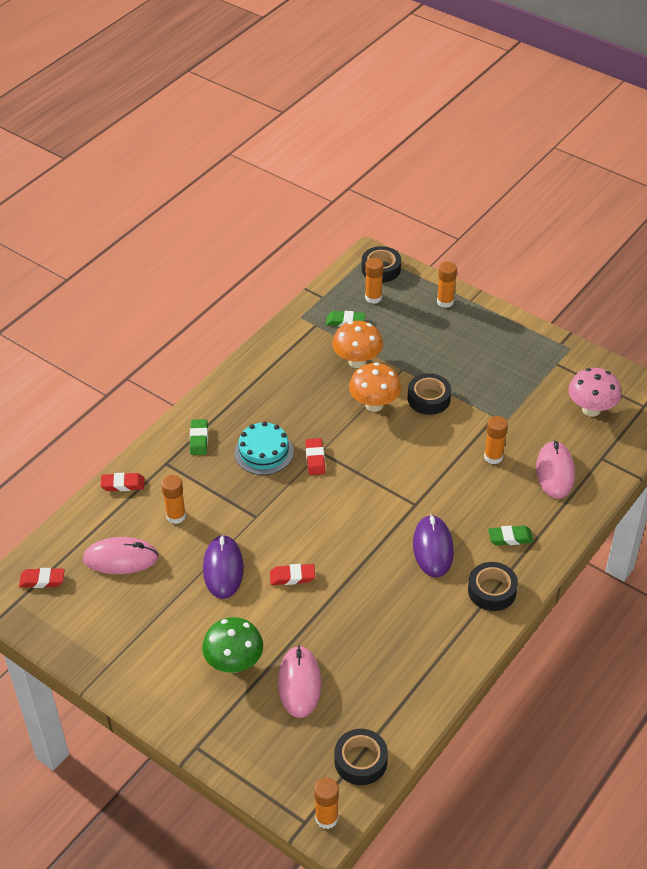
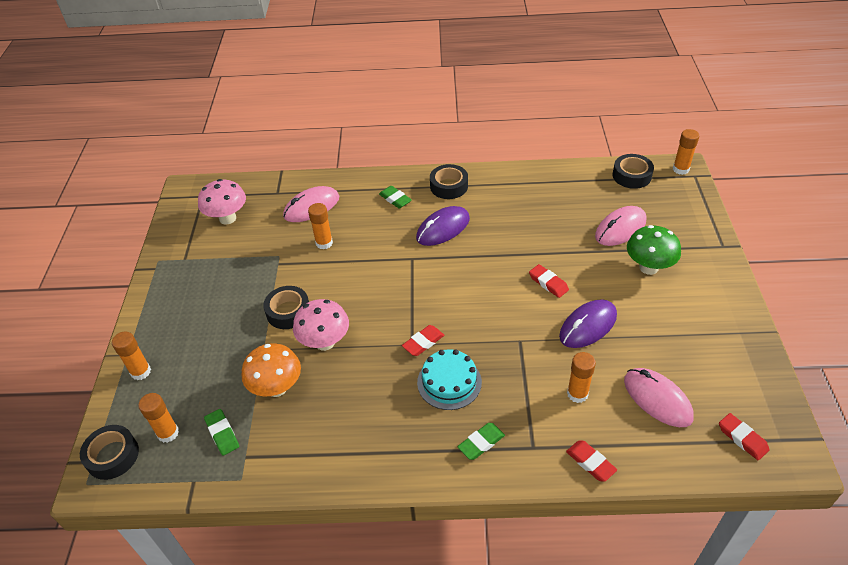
camera: 125 degrees left, 0 degrees up
(374, 404) = (325, 342): orange mushroom -> pink mushroom

